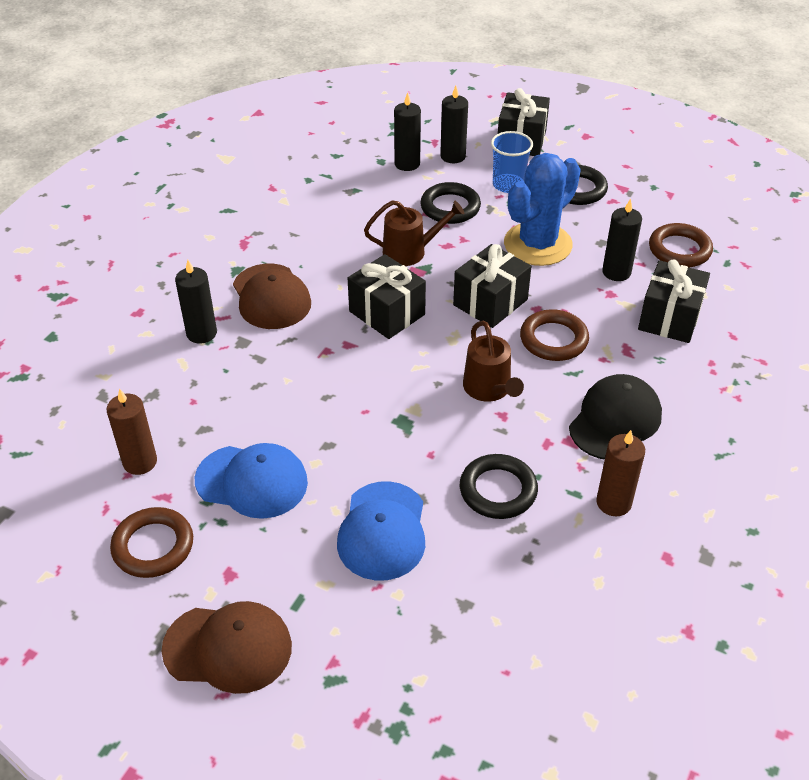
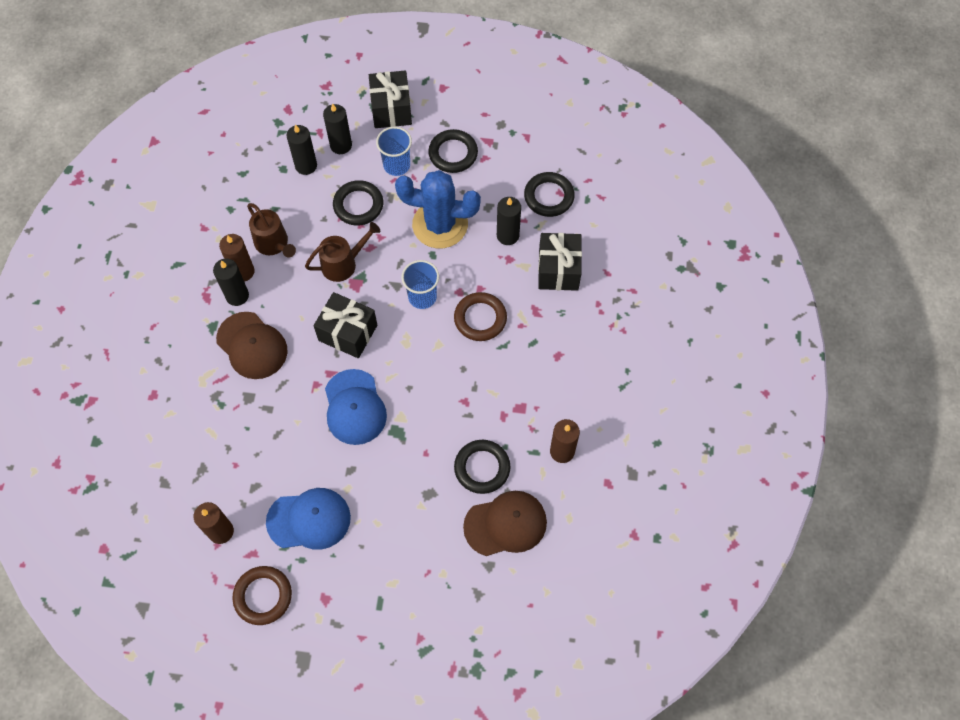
camera: 20 degrees left, 20 degrees up
(201, 333) = (213, 399): black candle -> black candle (237, 295)
(228, 648) = (348, 653): brown cap -> brown cap (505, 524)
(294, 232) = (243, 271): none -> brown candle
(382, 531) = (415, 528): blue cap -> blue cap (354, 407)
(489, 389) = (448, 381): brown watering can -> brown watering can (274, 244)
(490, 302) = (422, 297): black gift -> blue cup
(538, 244) = (440, 225): blue cactus -> blue cactus turned 75 degrees clockwise
(615, 421) = (544, 380): black cap -> none
(679, 250) = (549, 196): brown ring -> black ring

